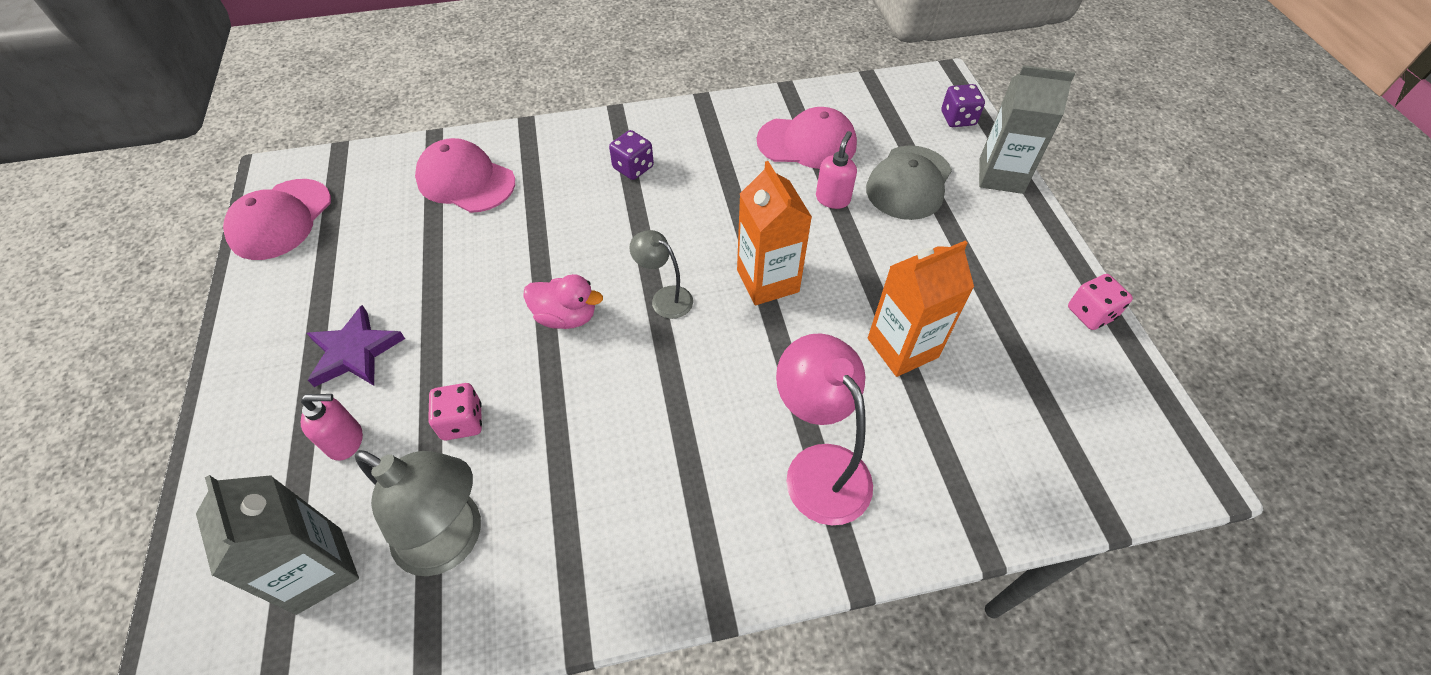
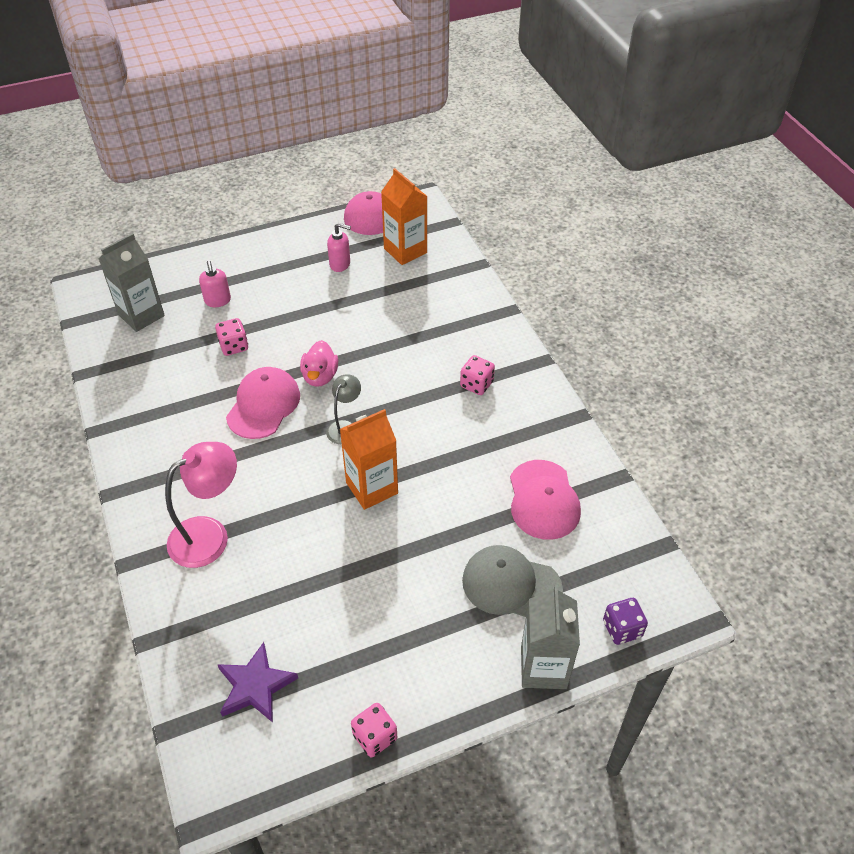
camera: 80 degrees right, 5 degrees down
(355, 352) = (279, 285): purple star -> purple star (255, 686)
(452, 541) = (157, 363): grey lamp -> none
(466, 181) = (437, 293): pink cap -> pink cap (263, 405)
(633, 168) = (476, 384): purple dice -> pink dice
(833, 199) = (475, 525): pink soap dispenser -> pink soap dispenser (340, 264)
(902, 348) = (318, 584): orange carton -> orange carton (405, 251)

